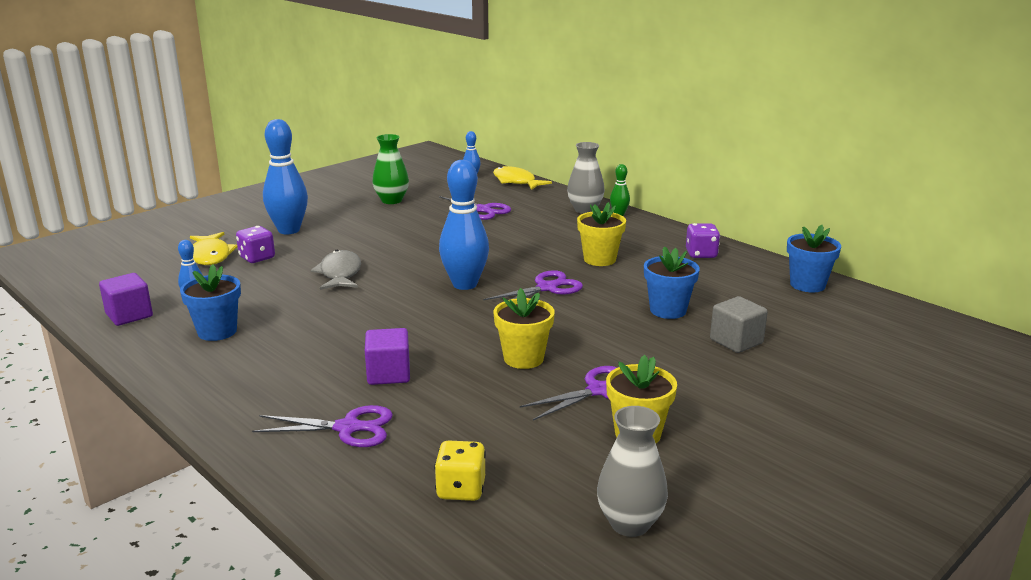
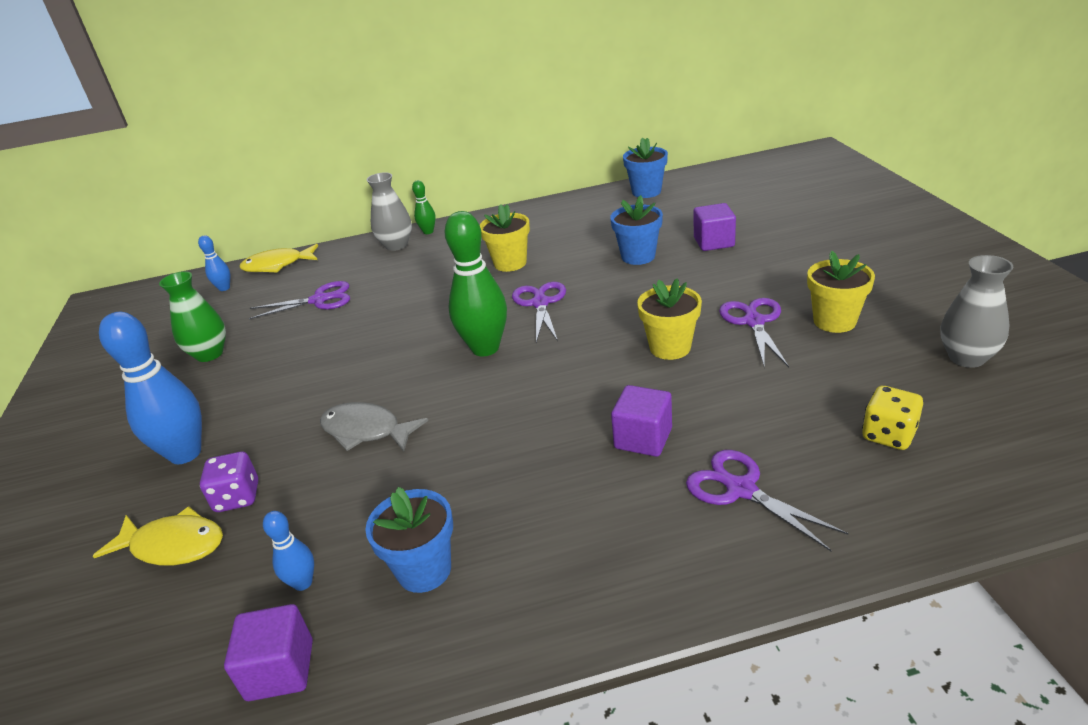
camera: 55 degrees left, 10 degrees up
(348, 428) = (741, 489): purple scissors -> purple scissors turned 75 degrees counterclockwise
(465, 284) = (485, 348): blue bowling pin -> green bowling pin
(701, 254) = (551, 217): purple dice -> none
(736, 341) = (714, 242): grey cube -> purple cube

